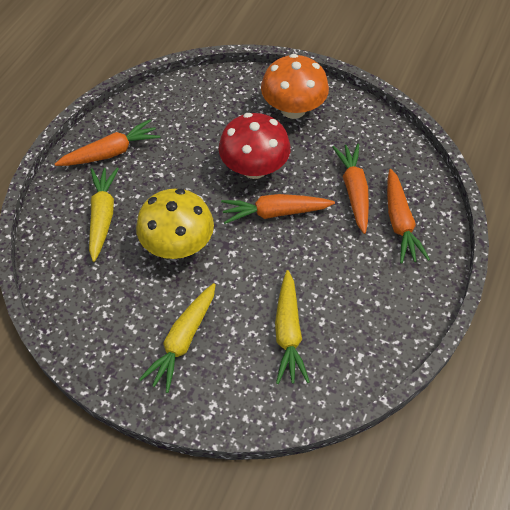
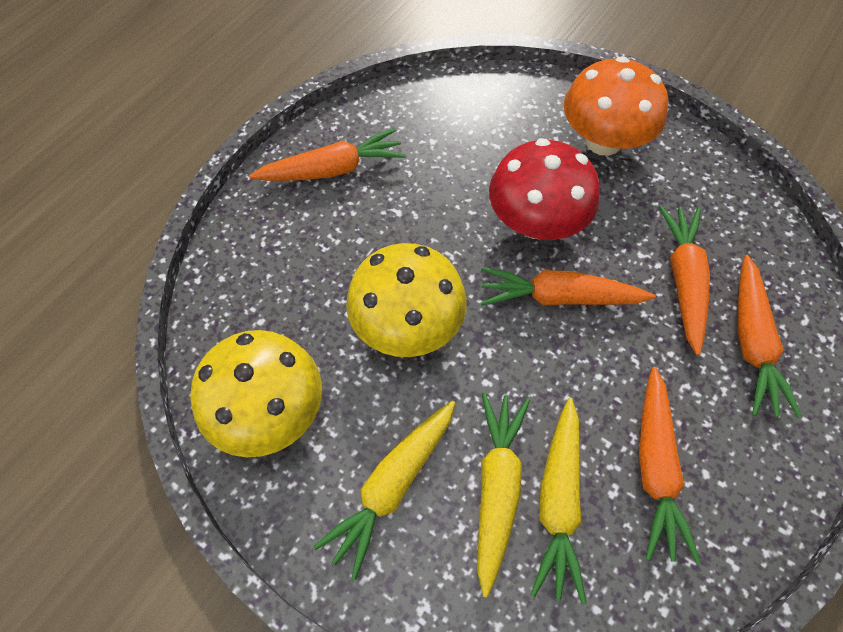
camera: 10 degrees right, 5 degrees up
(95, 310) = (269, 412): none -> yellow mushroom
(102, 216) = (304, 264): yellow carrot -> yellow carrot (496, 488)
(346, 304) = (655, 468): none -> orange carrot

